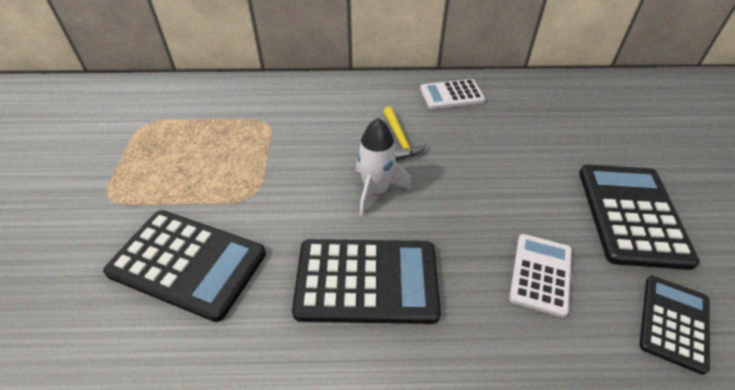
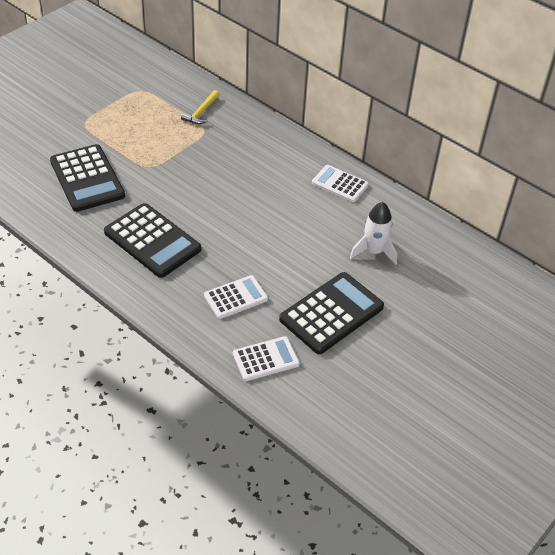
camera: 40 degrees right, 0 degrees up
(376, 190) = (213, 206): white rocket -> white rocket (374, 251)
(400, 139) = (265, 189): yellow hammer -> yellow hammer (201, 112)
(674, 322) = (266, 359): black calculator -> white calculator

